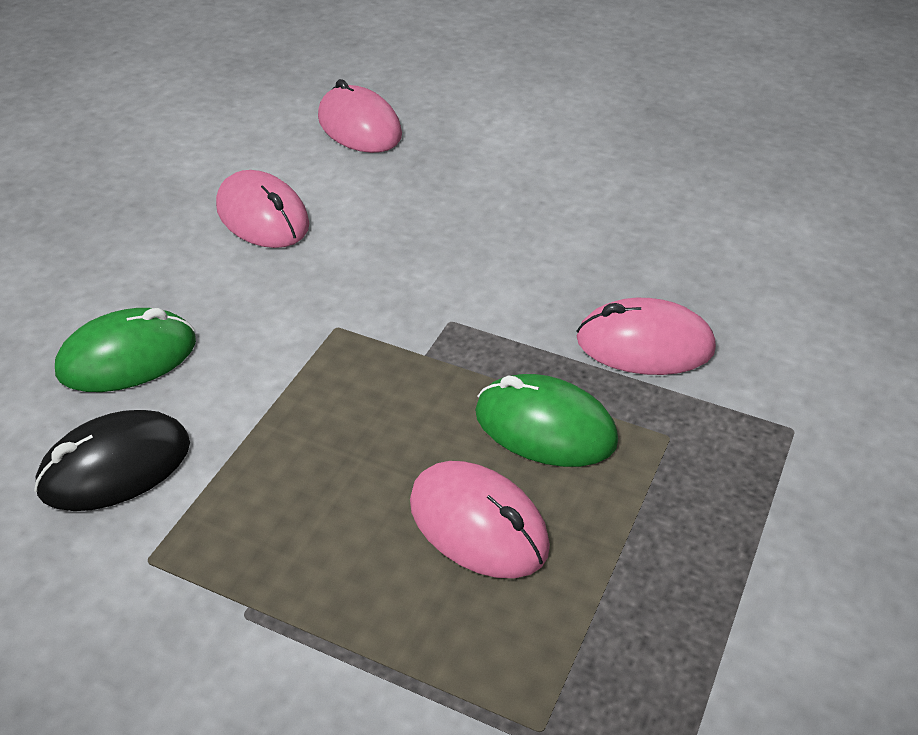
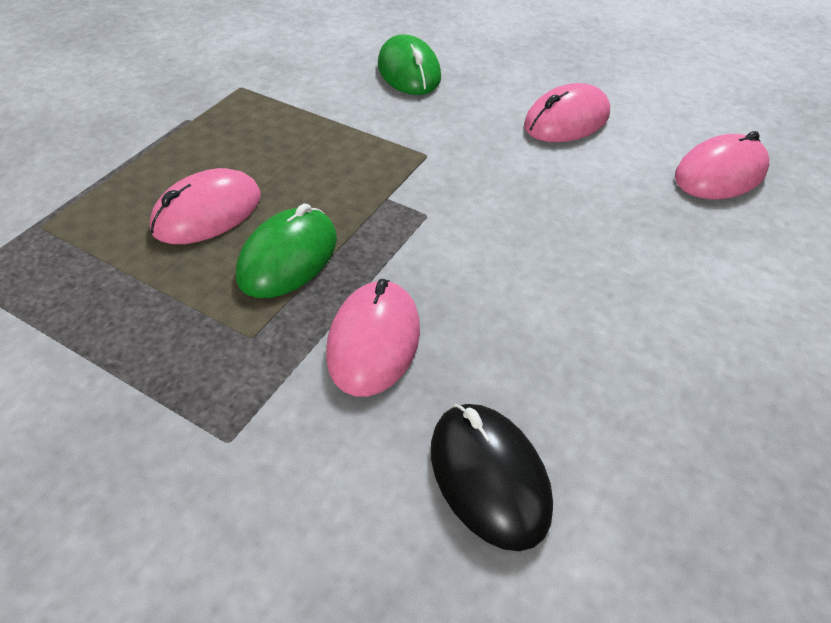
camera: 95 degrees right, 5 degrees up
(115, 466) = (315, 73): black mouse -> black mouse (489, 476)

